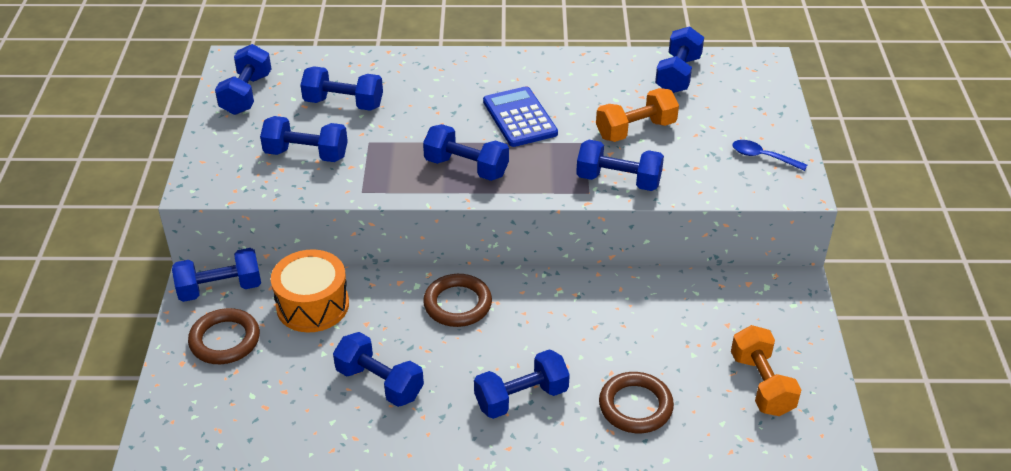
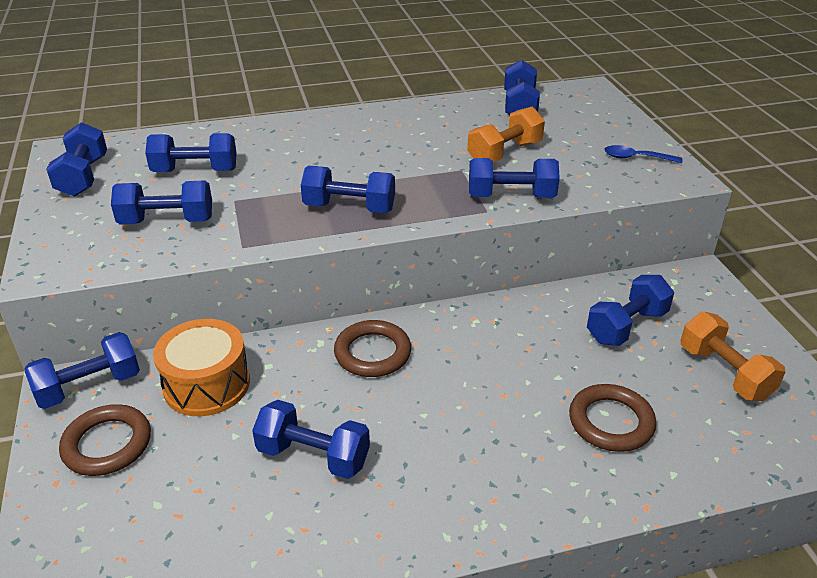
camera: 15 degrees left, 5 degrees down
(519, 118) = (385, 158): blue calculator -> none
(521, 398) = (483, 439): blue dumbbell -> blue dumbbell (626, 326)

